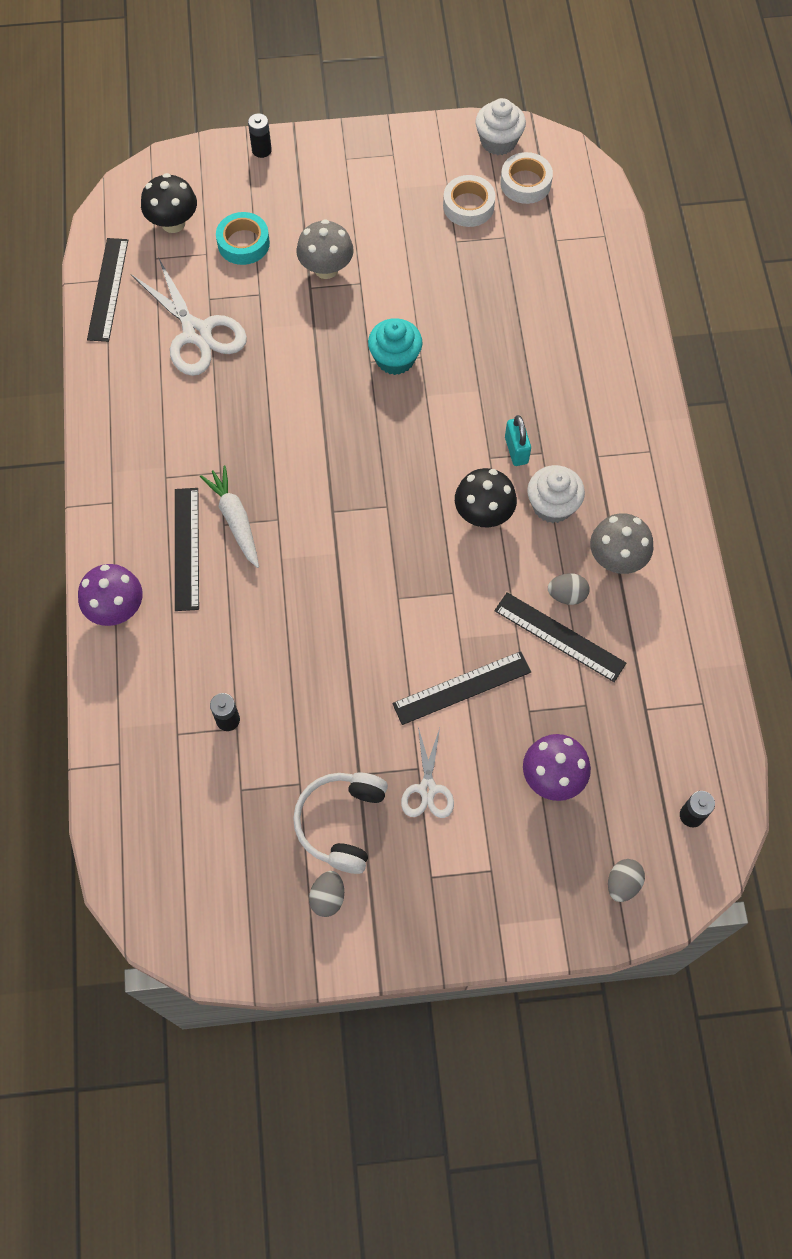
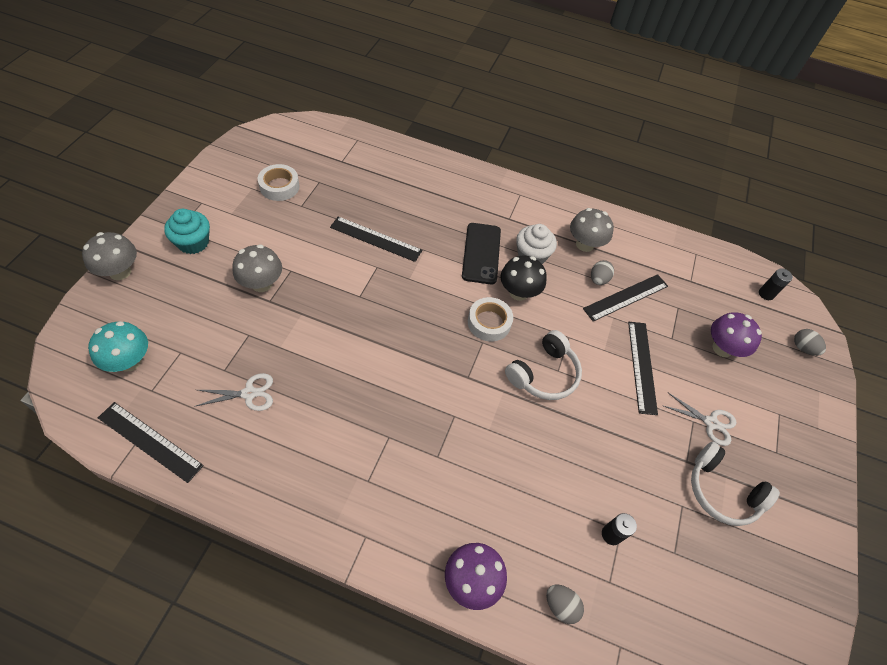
camera: 70 degrees left, 10 degrees down
(173, 223) = (129, 361): black mushroom -> turquoise mushroom
(187, 548) = (444, 495): black ruler -> black ruler (376, 239)
(197, 333) = (249, 393): white scissors -> white scissors, size x0.57
(235, 519) = (437, 446): white carrot -> none
(243, 243) = (193, 323): turquoise tape -> none
(261, 150) = (120, 272): black battery -> grey mushroom
(328, 897) = (779, 529): grey egg -> grey egg (560, 605)
(383, 585) = (544, 374): none -> white headphones
(395, 359) = (368, 281): turquoise cupcake -> turquoise cupcake (193, 243)
(498, 141) = (244, 149): white cupcake -> none
(516, 450) = (481, 253): turquoise padlock -> black phone
(525, 183) = (287, 153): white tape -> white tape (489, 322)

